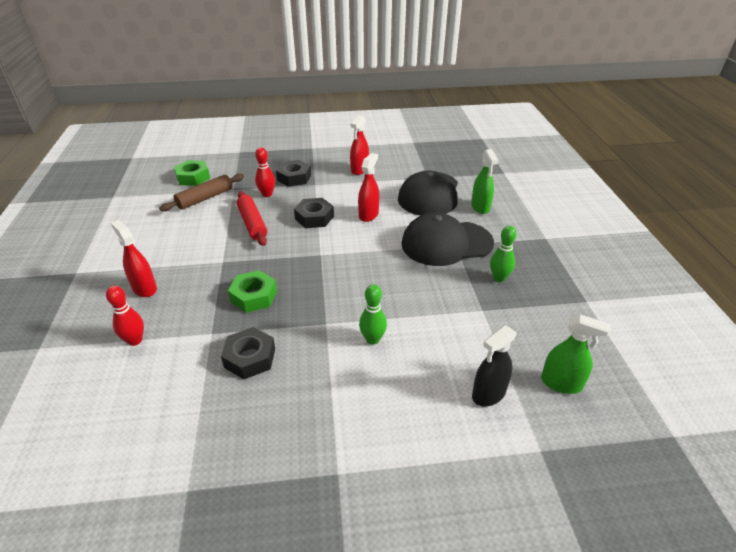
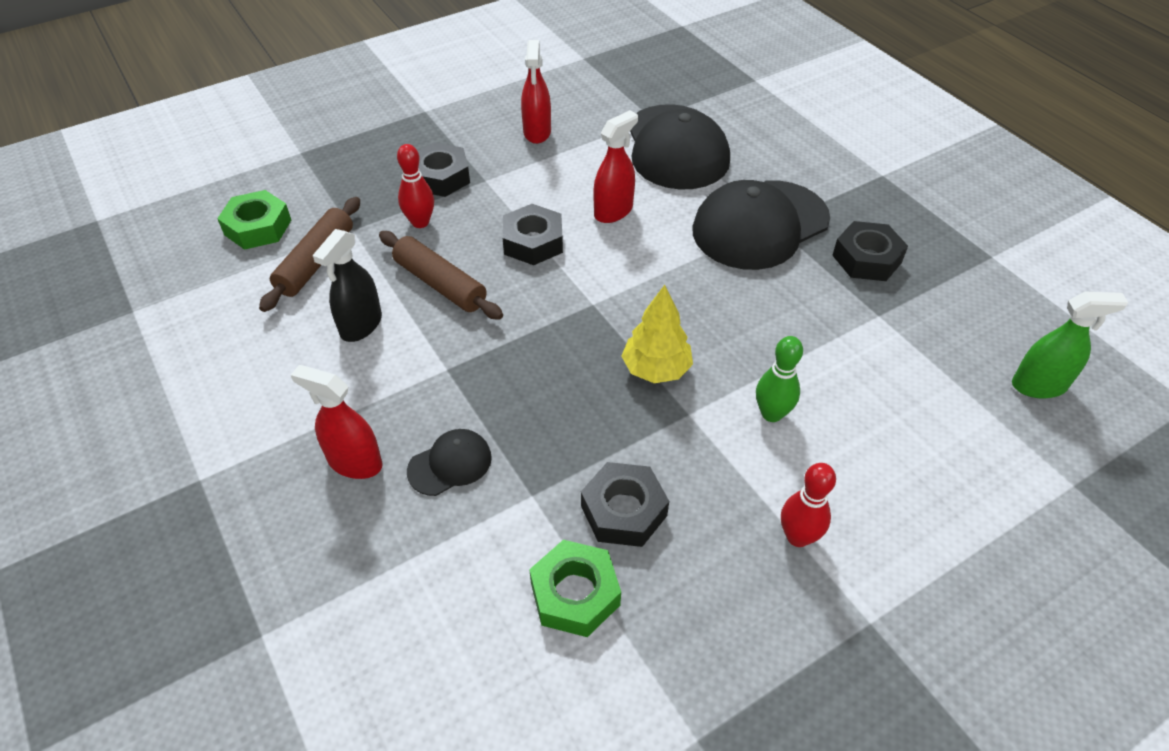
camera: 25 degrees left, 10 degrees up
(135, 340) = (419, 556): red bowling pin -> red bowling pin (798, 537)
(185, 304) = (450, 464): none -> black cap
(252, 223) = (440, 284): red rolling pin -> brown rolling pin
(254, 296) = (547, 410): green nut -> green nut (575, 594)
(326, 296) = (656, 369): none -> yellow tree
(368, 215) = (613, 211): red spray bottle -> red spray bottle turned 45 degrees clockwise
(480, 207) = (764, 149): green spray bottle -> none
(488, 394) = (969, 434): black spray bottle -> black spray bottle (361, 325)
(499, 278) = (866, 258): green bowling pin -> black nut

